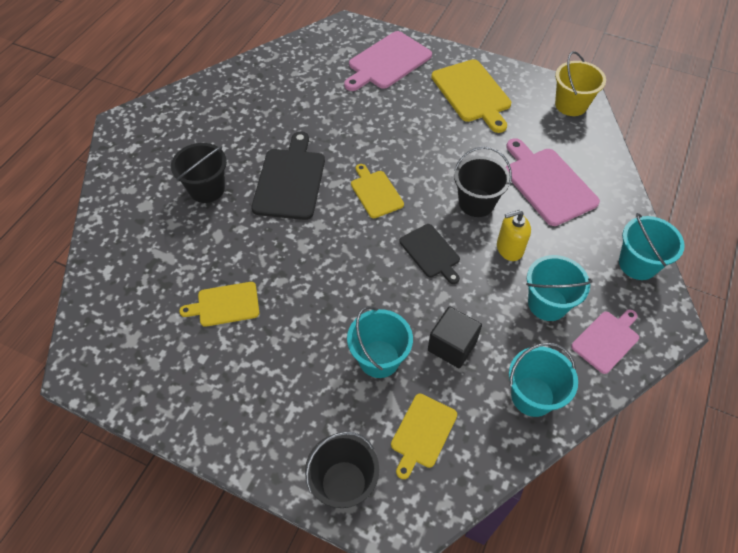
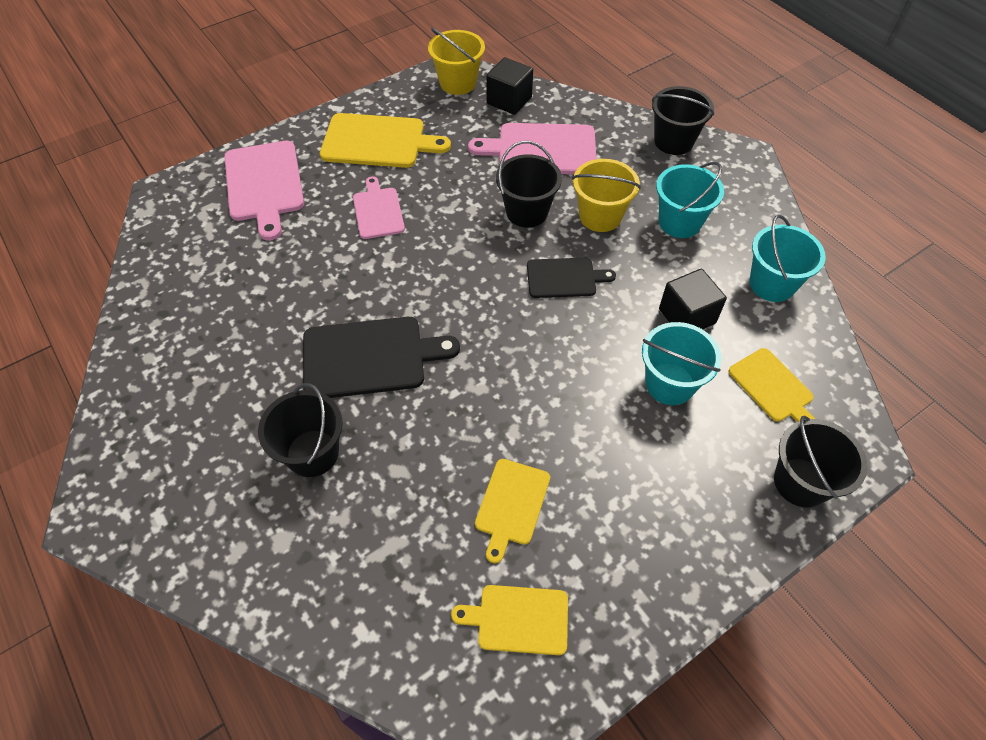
camera: 60 degrees left, 0 degrees up
(290, 180) = (370, 357): black cutting board -> black cutting board turned 135 degrees clockwise
(375, 192) = (450, 286): yellow cutting board -> yellow cutting board (518, 619)
(509, 249) = (600, 216): yellow soap dispenser -> yellow bucket
(581, 141) = (509, 100): none -> black cube
(606, 340) = (740, 204): pink cutting board -> pink cutting board (378, 211)
(637, 264) = (673, 141): turquoise bucket -> black bucket

